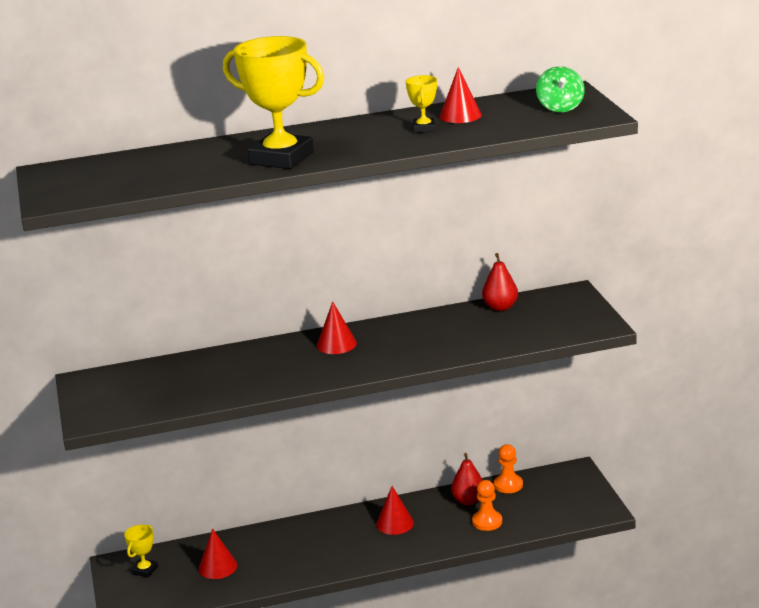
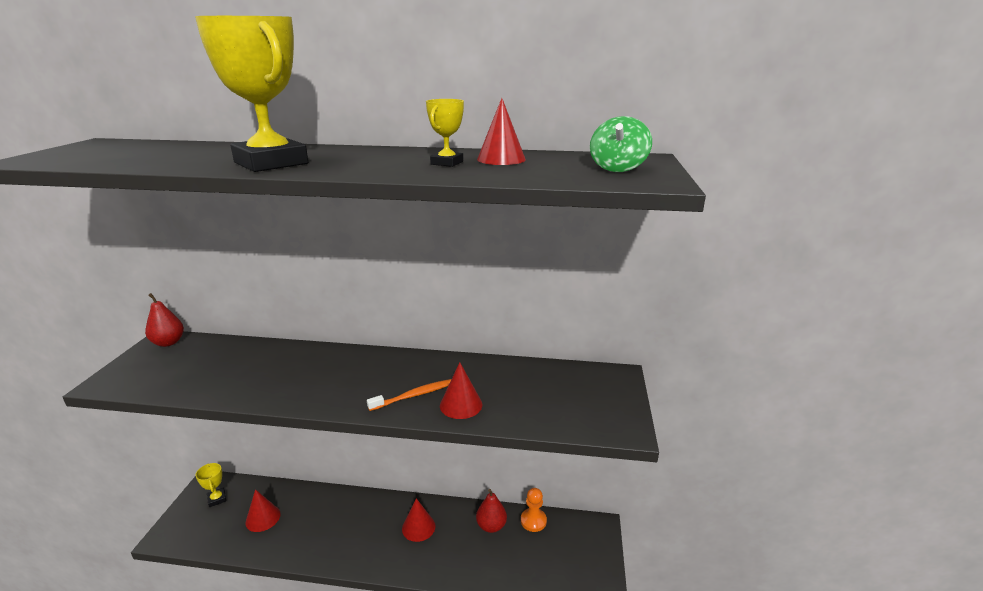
camera: 20 degrees right, 0 degrees up
(145, 570) = (217, 499): yellow trophy -> yellow trophy turned 75 degrees counterclockwise
(336, 344) = (368, 367): red cone -> red cone (461, 405)
(405, 352) = (413, 396): none -> orange toothbrush
(487, 522) = (492, 558): orange pawn -> none
(500, 307) = (538, 372): red pear -> red pear (168, 342)

